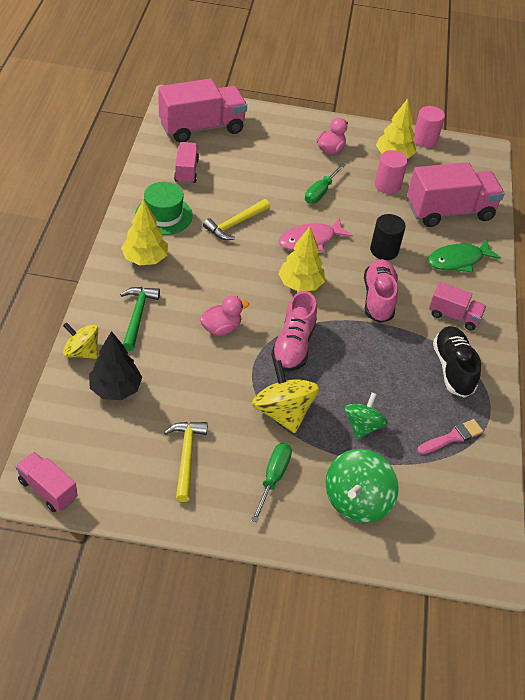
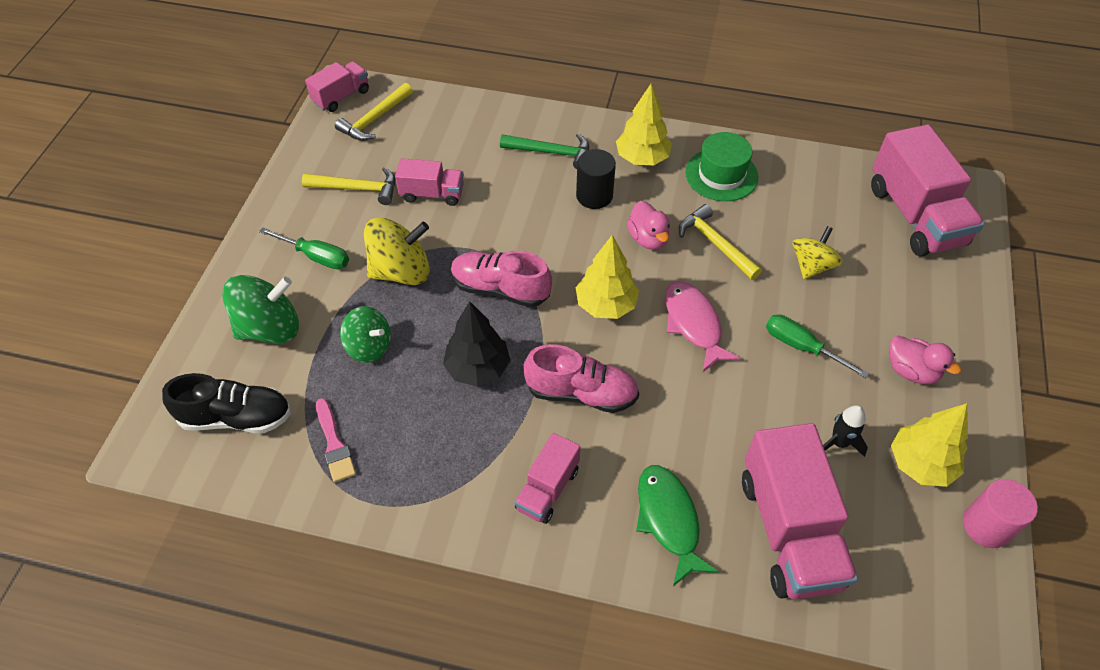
camera: 100 degrees right, 5 degrees up
(82, 352) = (502, 112): yellow spinning top -> yellow spinning top (812, 266)
(87, 454) = (375, 119): none -> yellow hammer
(116, 389) = (451, 137): black tree -> black tree (477, 368)
(186, 171) = (813, 197): pink truck -> pink truck (432, 194)
(221, 328) = (531, 222): pink duck -> pink duck (648, 239)
(357, 500) = (270, 328): green spinning top -> green spinning top turned 120 degrees clockwise
(384, 250) = (682, 415): black cylinder -> black cylinder (594, 196)
(387, 185) = (839, 443): pink cylinder -> black rocket
(453, 369) = (447, 467): black shoe -> black shoe (236, 417)

